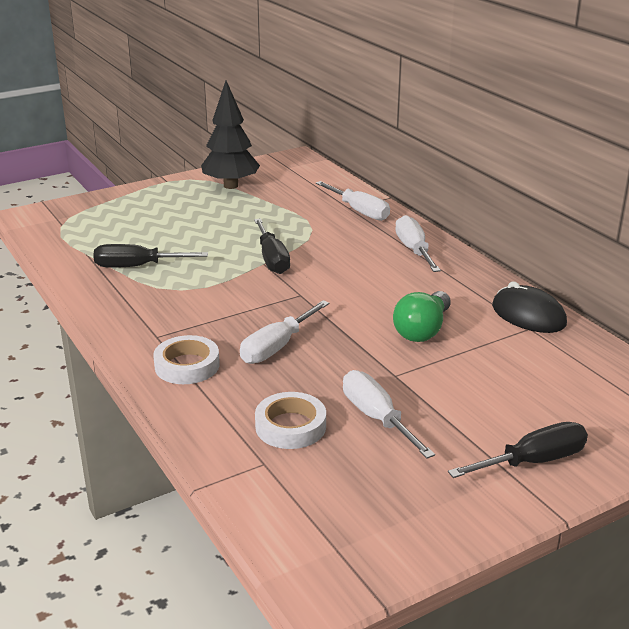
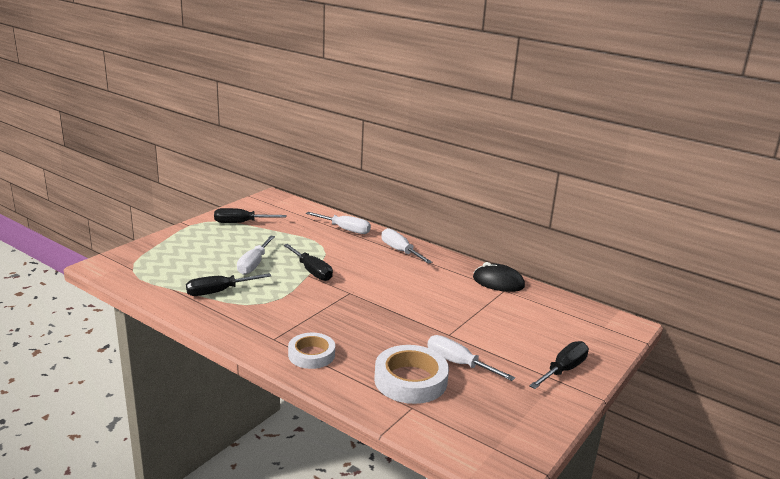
camera: 25 degrees left, 5 degrees down
(231, 186) = (241, 223): black tree -> black screwdriver
(277, 347) = (361, 330): white screwdriver -> white screwdriver (254, 264)
(290, 426) = (410, 380): white tape -> white tape, size x1.51
(422, 330) = (444, 303): green light bulb -> none

